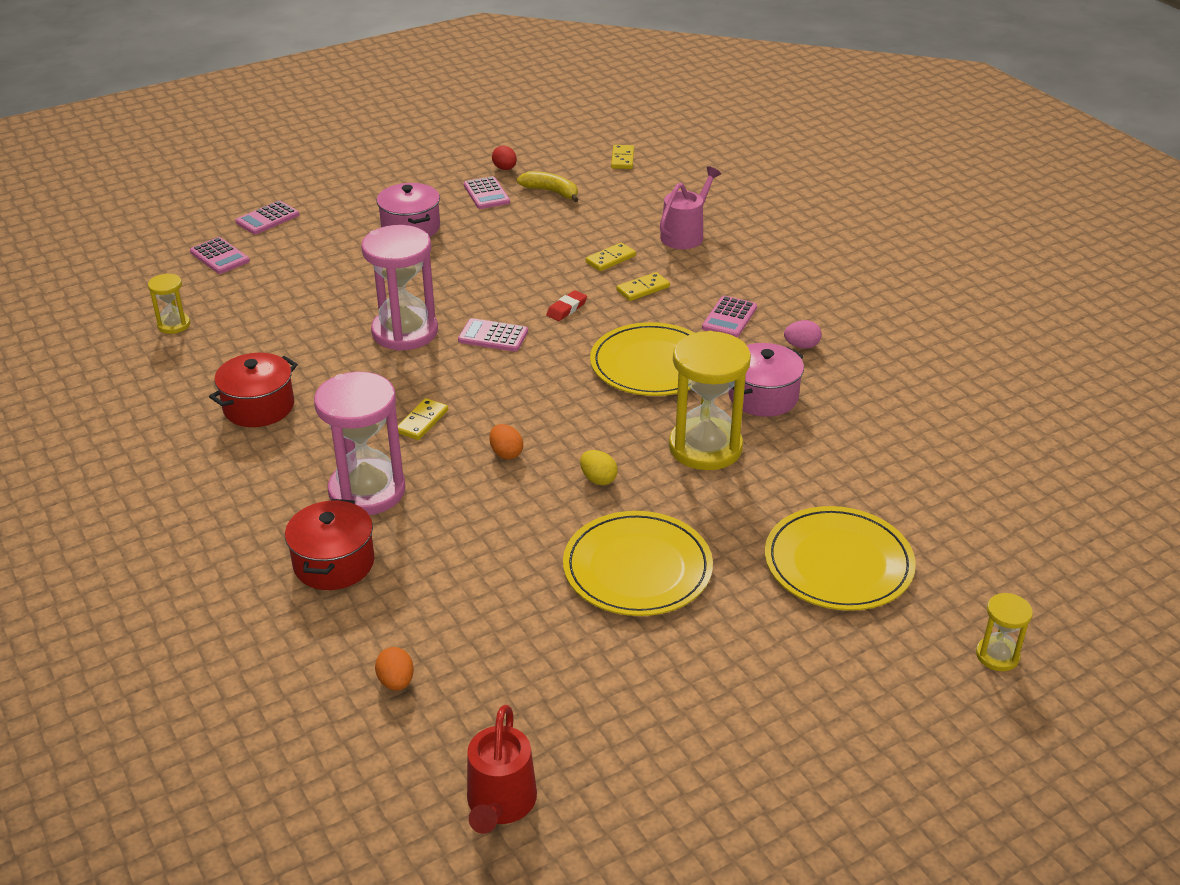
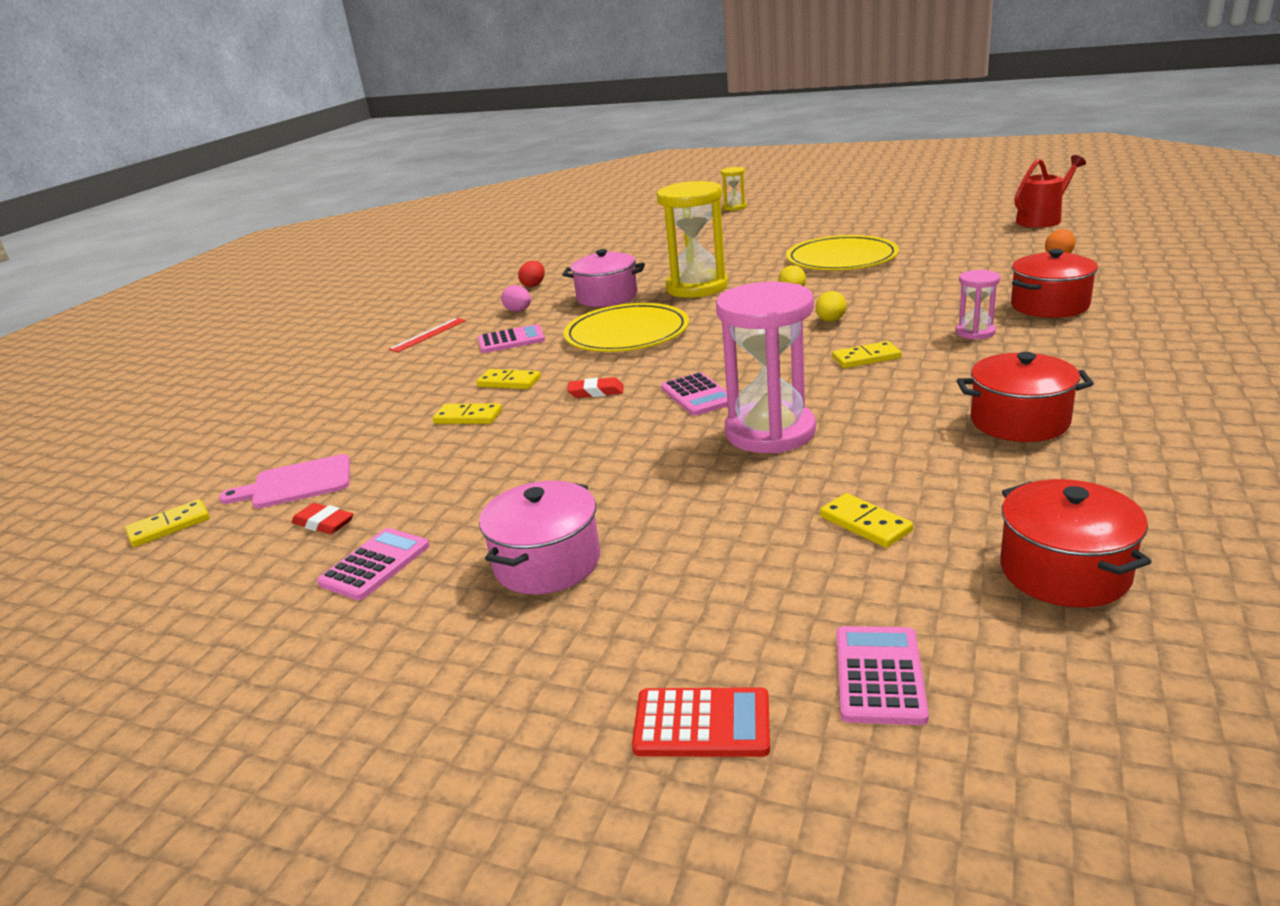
camera: 125 degrees left, 10 degrees down
(174, 325) = (1064, 571): yellow hourglass -> red pot
(267, 219) = (702, 724): pink calculator -> red calculator
(286, 306) = (865, 523): none -> yellow domino
(367, 491) = (975, 332): pink hourglass -> pink hourglass, size x0.49
(505, 169) = (268, 597): red egg -> red egg (533, 285)
(506, 453) = (830, 321): orange egg -> yellow egg
(551, 192) = (324, 523): yellow banana -> red eraser
(613, 194) = (296, 483): none -> pink cutting board
(685, 235) = (369, 410): pink watering can -> none
(810, 293) = (428, 335): none -> red ruler
(838, 563) = (734, 238): yellow plate -> none

